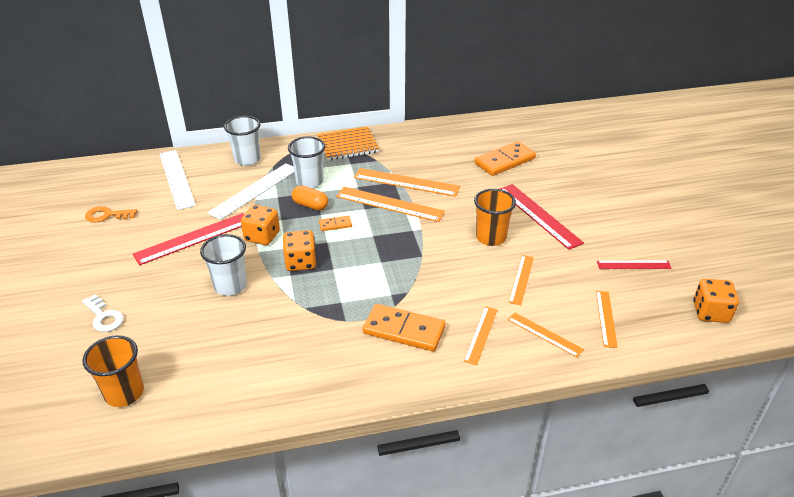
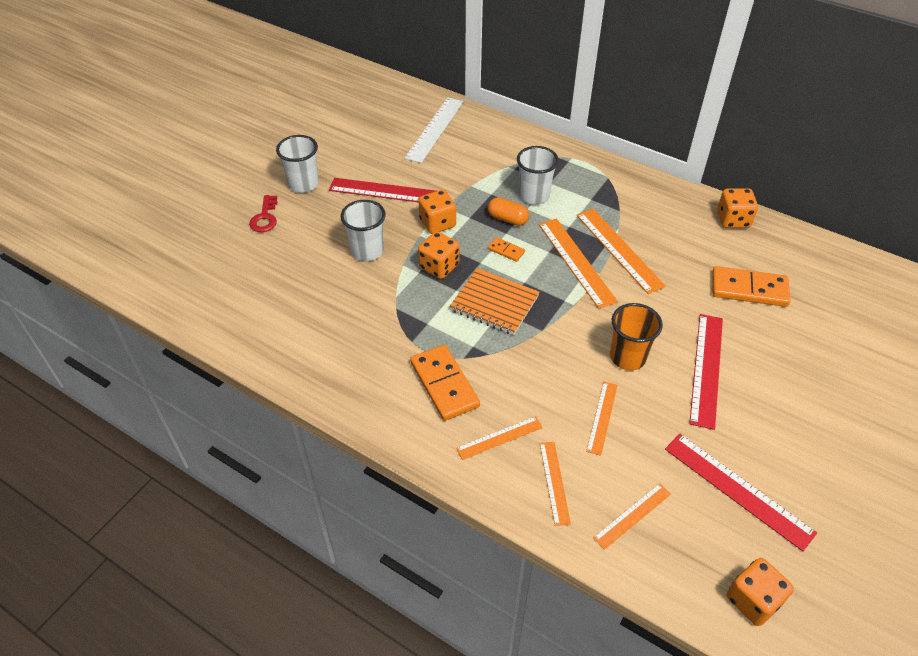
camera: 45 degrees right, 10 degrees up
(104, 317) = (265, 217): white key -> red key
(107, 215) = (353, 133): orange key -> none
(124, 393) = (216, 286): orange cup -> none
(247, 159) = (508, 143): white cup -> white cup (303, 184)
(254, 190) = (480, 176): white ruler -> none
(310, 205) = (507, 219): orange capsule -> orange capsule turned 45 degrees counterclockwise
(348, 145) = (611, 179): orange notebook -> orange notebook (494, 303)
(448, 130) = (733, 220): none -> orange dice
(521, 279) = (602, 417): orange ruler -> orange ruler turned 45 degrees counterclockwise
(633, 265) = (737, 489): red ruler -> red ruler, size x1.70

